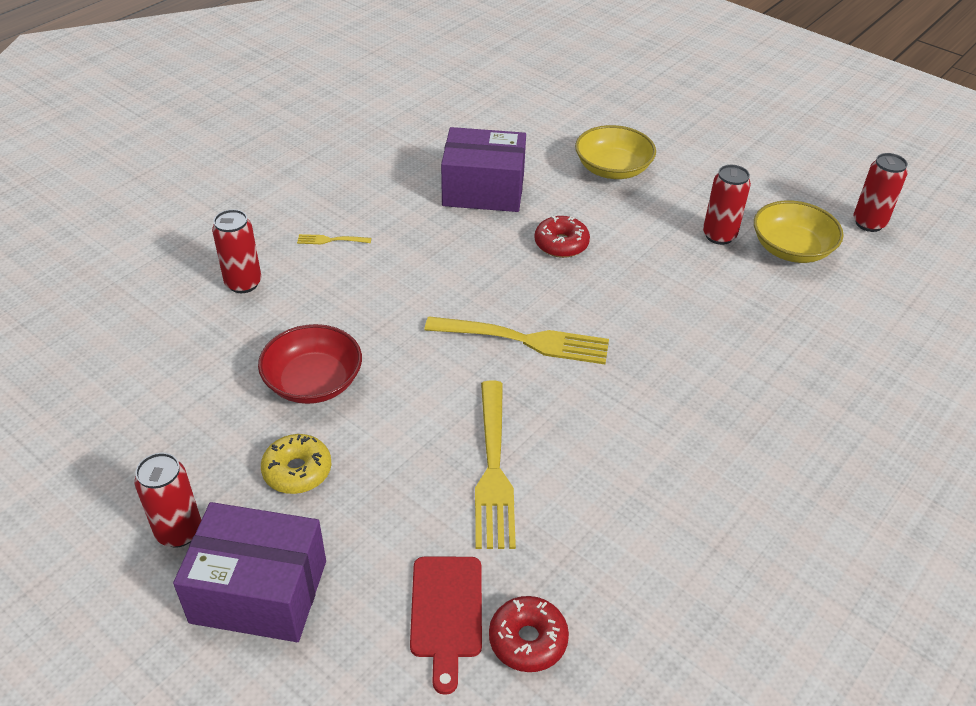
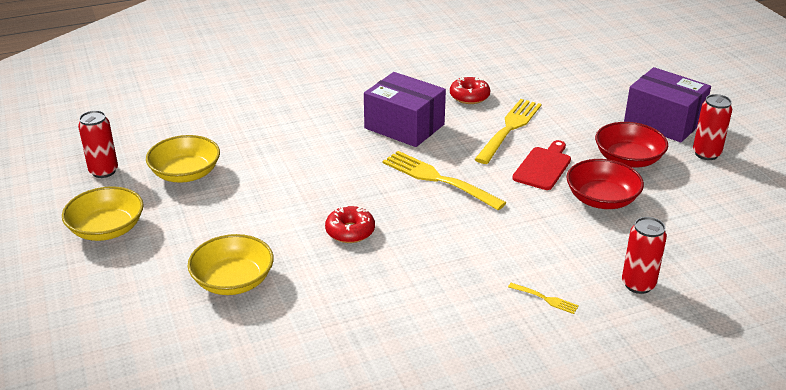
camera: 150 degrees left, 10 degrees down
(297, 471) = (628, 159): yellow donut -> red bowl
(446, 613) = (569, 92): red cutting board -> red cutting board (543, 167)
(483, 190) = (372, 301): purple box -> purple box (404, 126)
(528, 640) = (536, 76): red donut -> red donut (469, 96)
(719, 236) = (223, 198): red can -> none
(773, 173) = (107, 229): none -> yellow bowl

